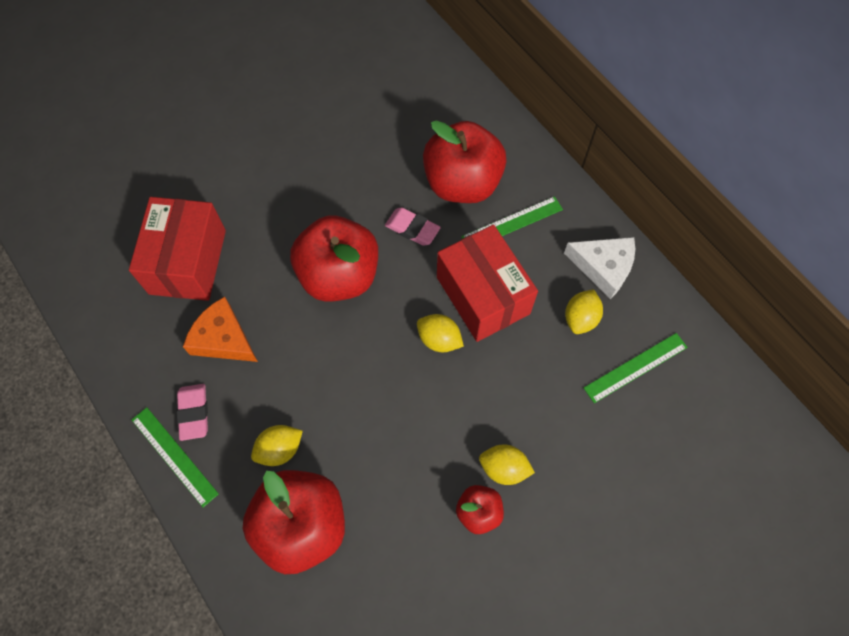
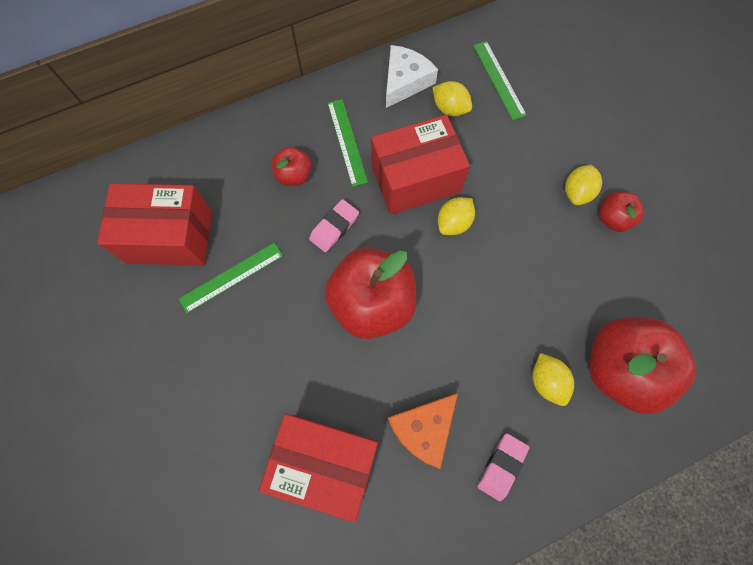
camera: 80 degrees left, 5 degrees up
(174, 456) = (545, 490): green ruler -> green ruler (231, 277)
(194, 413) = (501, 466): pink eraser -> pink eraser turned 60 degrees counterclockwise
(378, 97) = (170, 236): none -> red box
(462, 183) = (294, 175): red apple -> red apple, size x0.49

